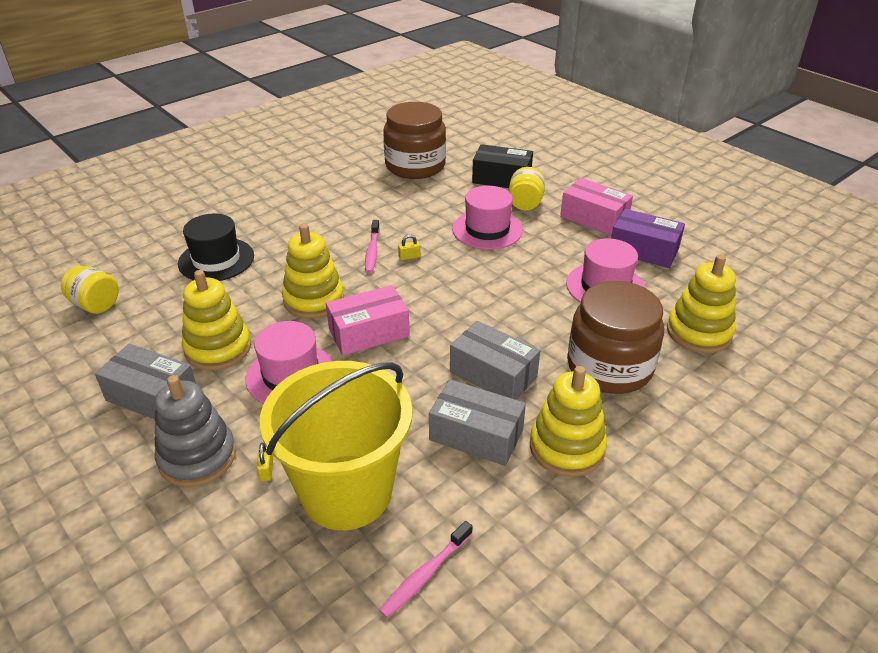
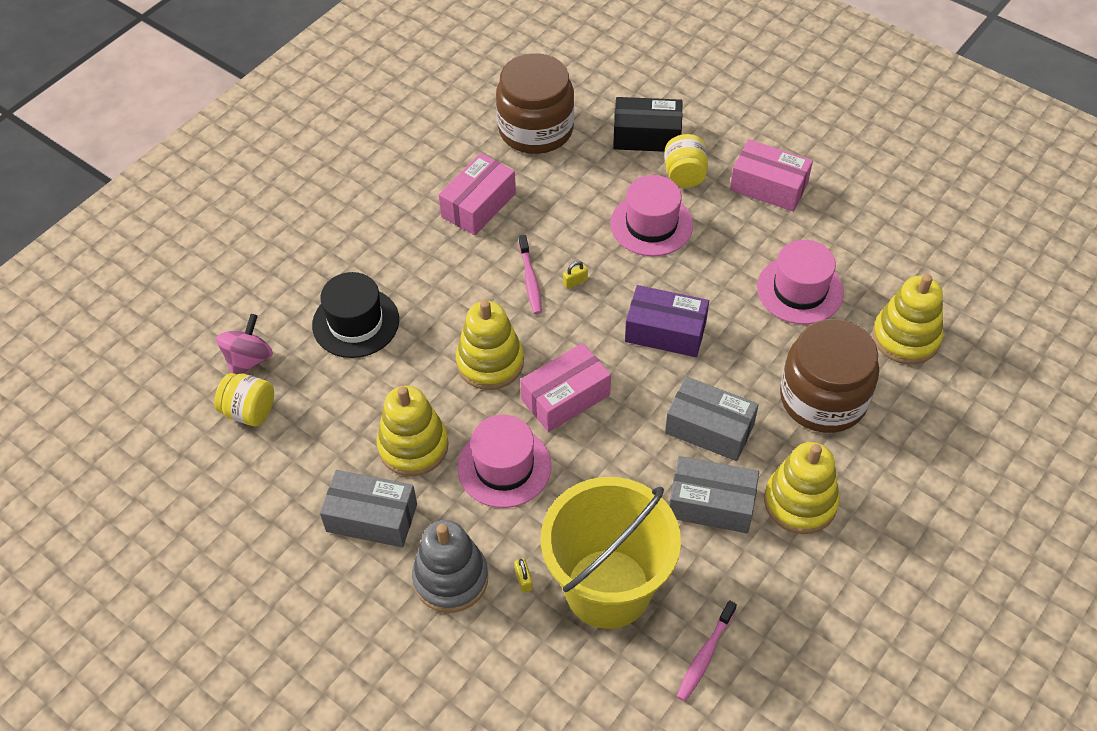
camera: 10 degrees left, 15 degrees up
(117, 272) = (249, 360): none -> pink spinning top
(351, 202) = (478, 205): none -> pink box
(643, 250) = (832, 229): purple box -> purple box (665, 331)

